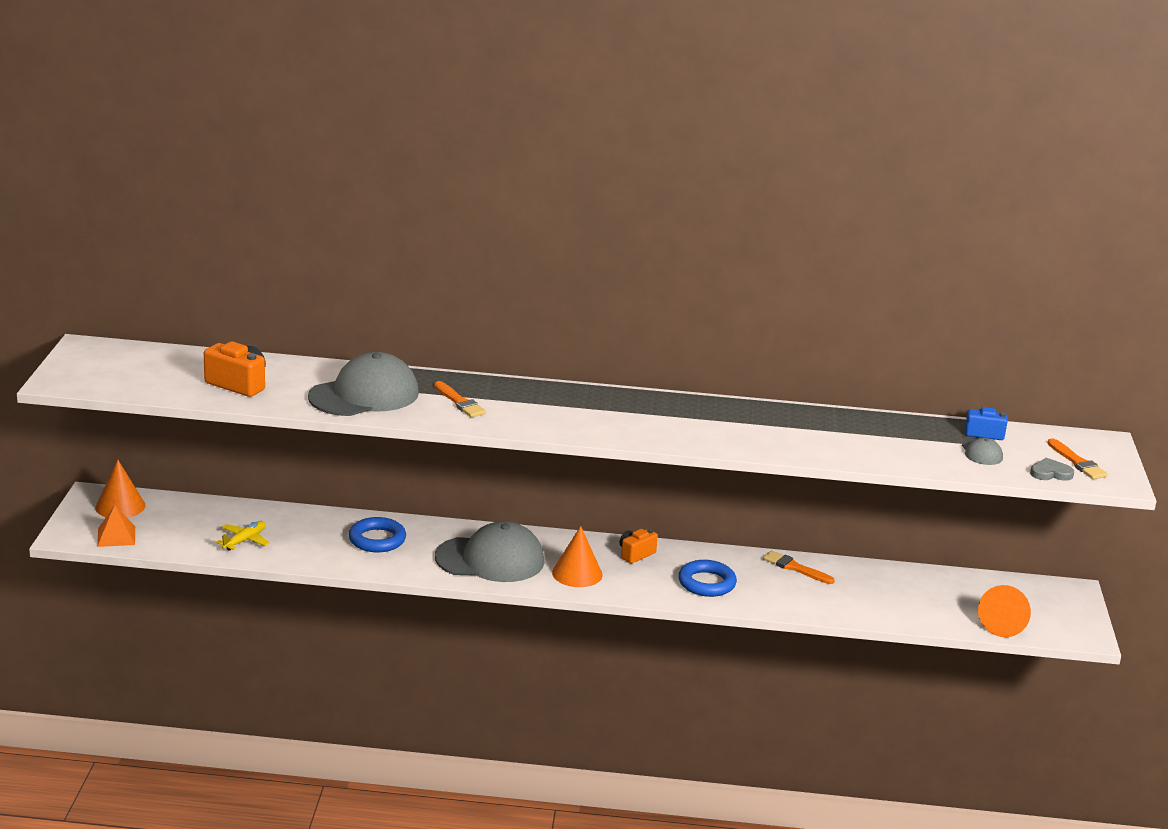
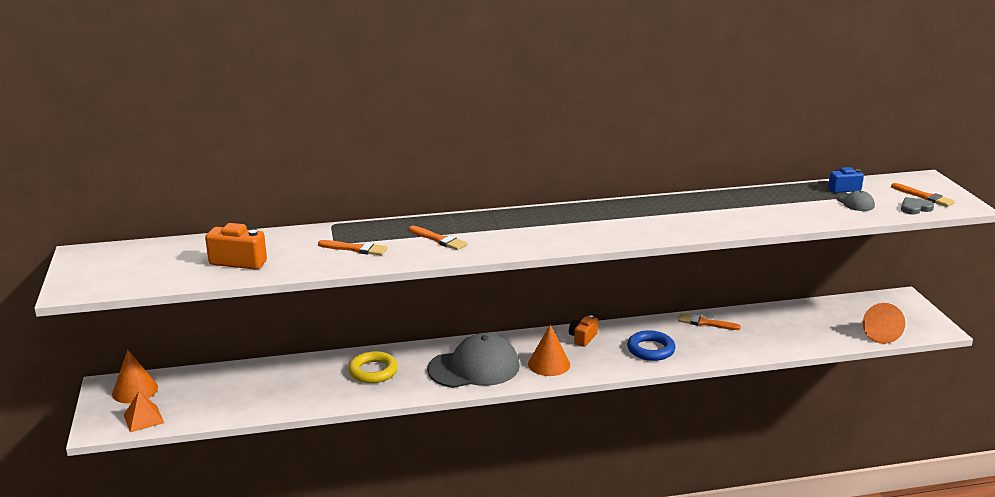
camera: 15 degrees left, 0 degrees up
(245, 540) = (261, 397): yellow plane -> none
(364, 395) = (355, 249): grey cap -> orange brush
(377, 540) = (373, 371): blue ring -> yellow ring

